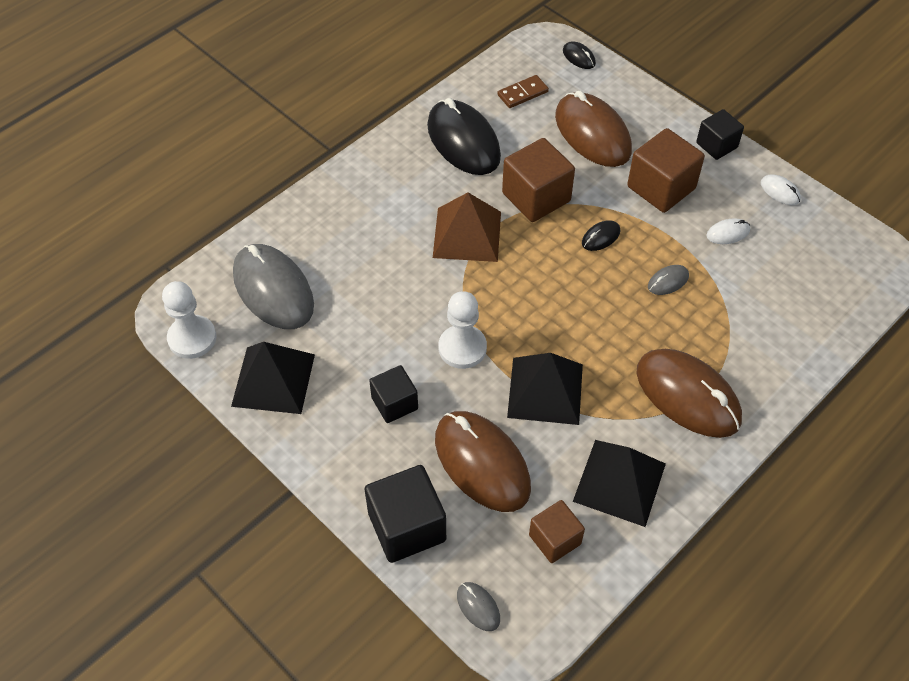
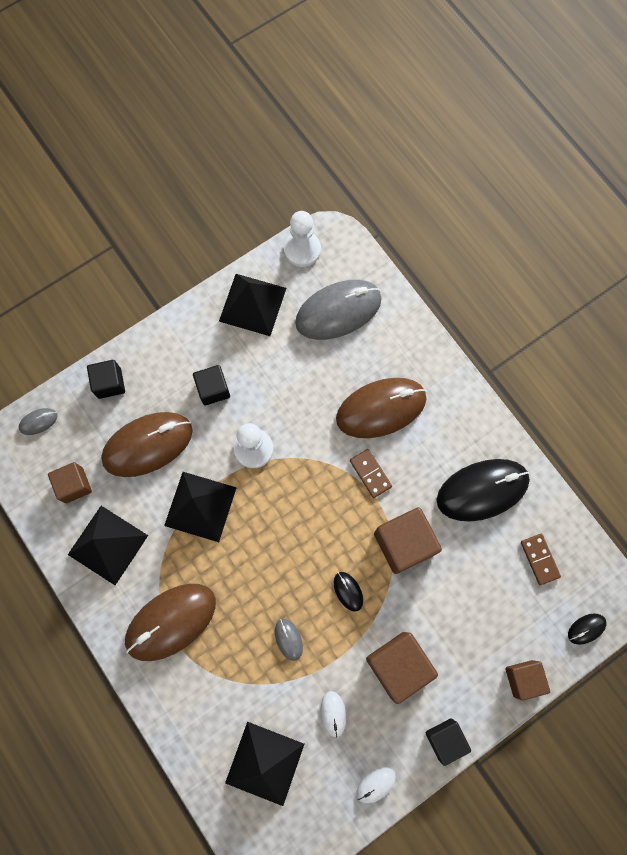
camera: 100 degrees right, 20 degrees up
(407, 527) = (109, 383): black cube -> black cube, size x0.62
(467, 234) = (370, 473): brown pyramid -> brown domino
(592, 134) = (476, 616): brown mouse -> brown mouse (381, 408)
(640, 96) = (523, 678): none -> brown cube
(799, 283) = (265, 763): none -> black pyramid

